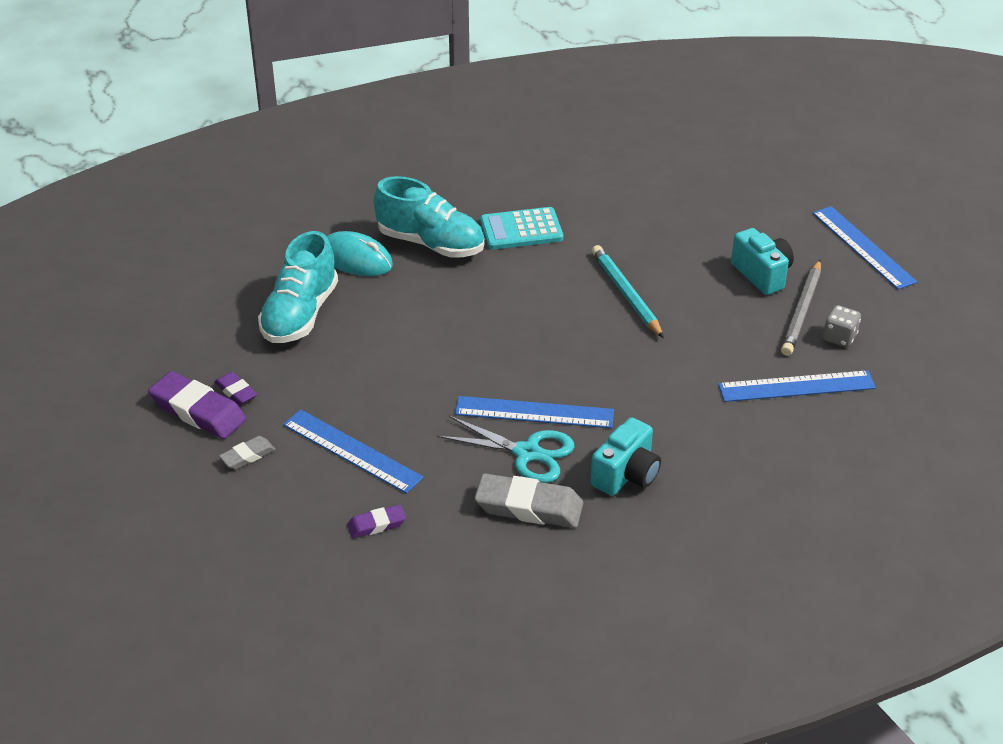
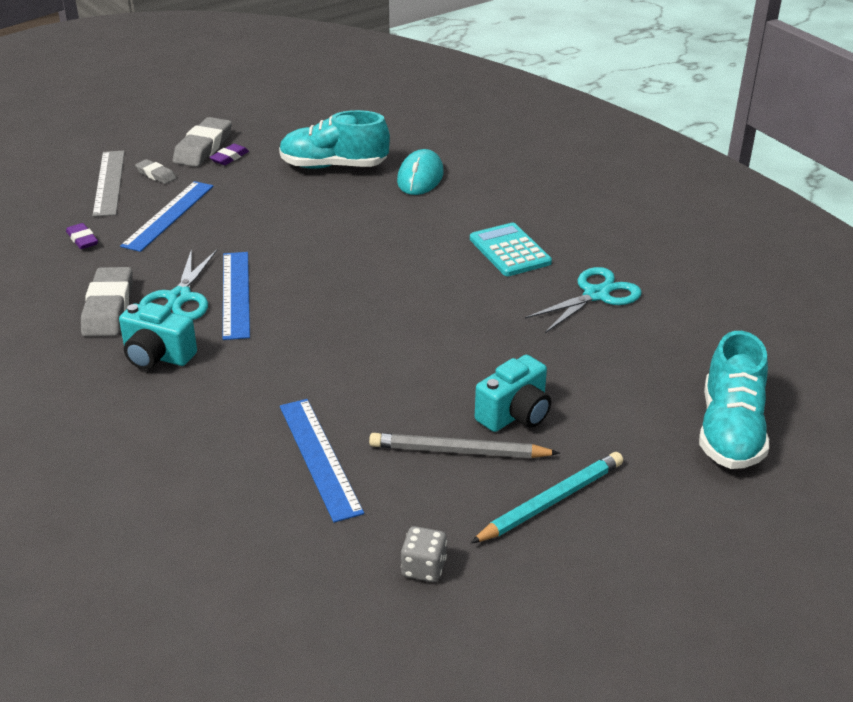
camera: 75 degrees right, 5 degrees down
(198, 411) = (203, 148): purple eraser -> grey eraser
(247, 498) = (109, 182): none -> grey ruler
(431, 243) = (461, 208): turquoise shoe -> turquoise shoe (730, 431)
(609, 198) = (596, 295): none -> turquoise scissors
(626, 294) = (435, 324): turquoise pencil -> turquoise pencil (552, 501)
(839, 337) = (421, 486): grey dice -> grey dice (423, 568)
(863, 247) = (616, 495): blue ruler -> none

